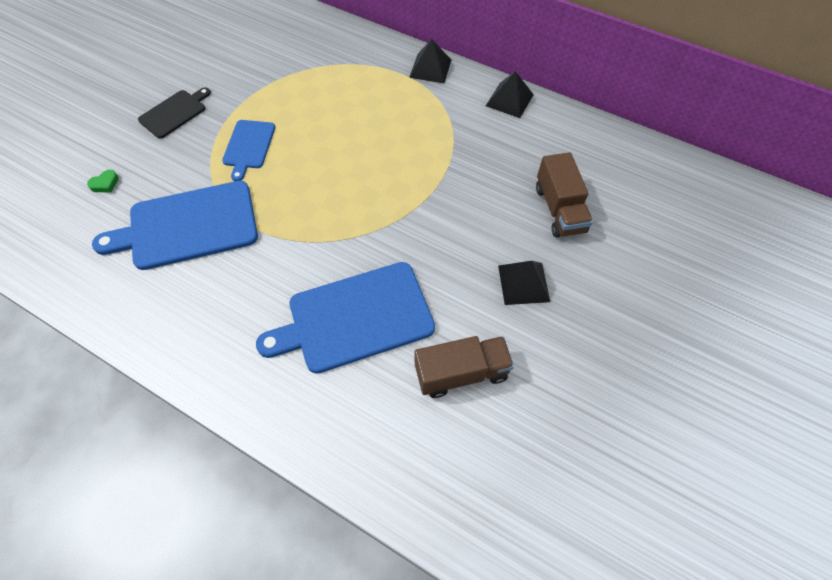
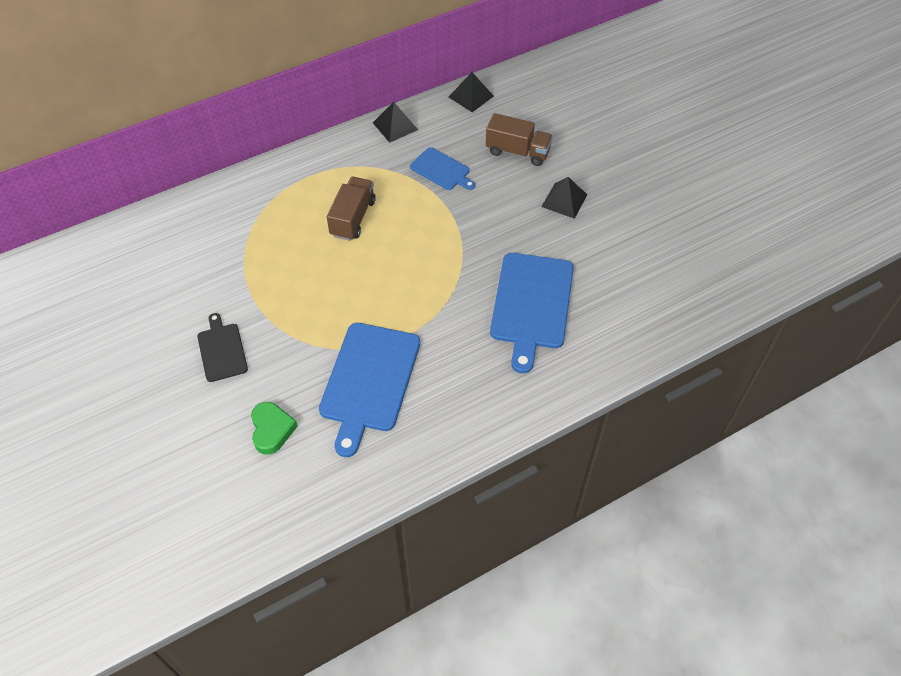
camera: 60 degrees left, 5 degrees down
(105, 184) = (272, 430): green heart -> green heart, size x1.82
(248, 146) = (310, 309): blue cutting board -> blue cutting board (441, 170)
(430, 68) = (320, 155): black pyramid -> black pyramid (471, 96)
(461, 373) = (610, 265): brown truck -> brown truck (353, 218)

